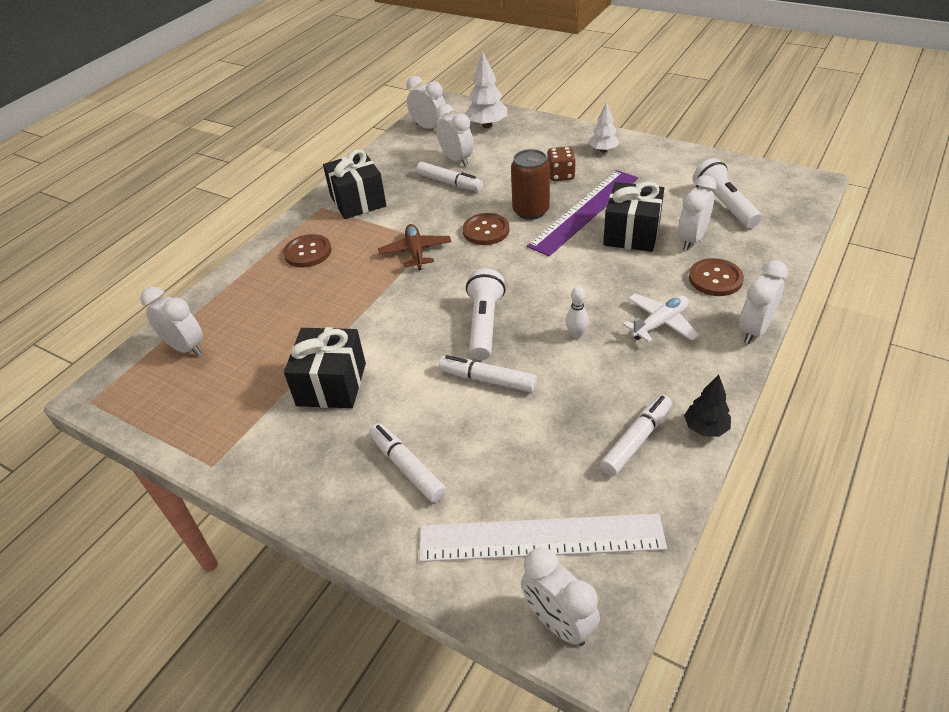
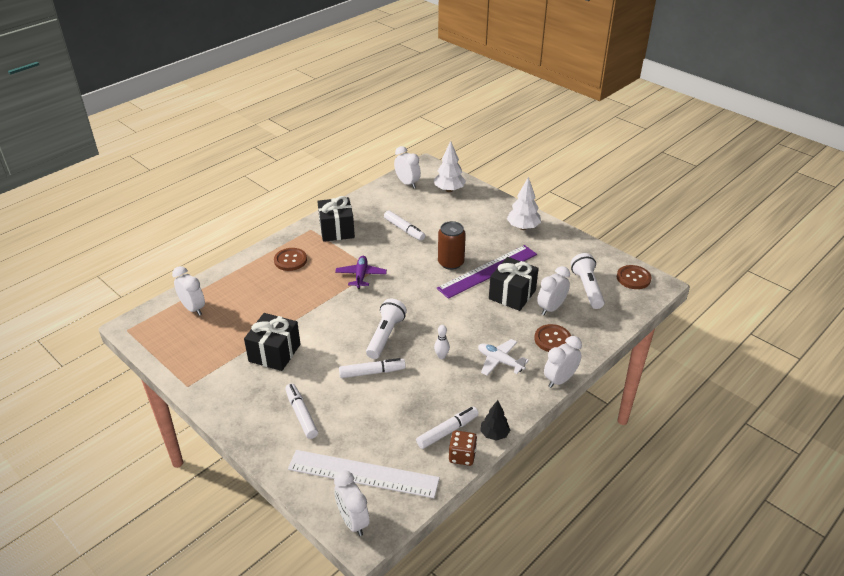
camera: 10 degrees right, 5 degrees down
(415, 252) = (361, 276): brown plane -> purple plane
(457, 160) = (416, 213): white clock -> none
(486, 231) = (414, 271): brown button -> brown button (633, 278)
(487, 380) = (372, 372): white marker -> white marker turned 135 degrees clockwise
(560, 175) = (484, 240): brown dice -> brown dice (462, 456)
(603, 150) = (523, 227): white tree -> white tree, size x1.53
(660, 323) = (500, 361): white plane -> white plane turned 120 degrees counterclockwise

